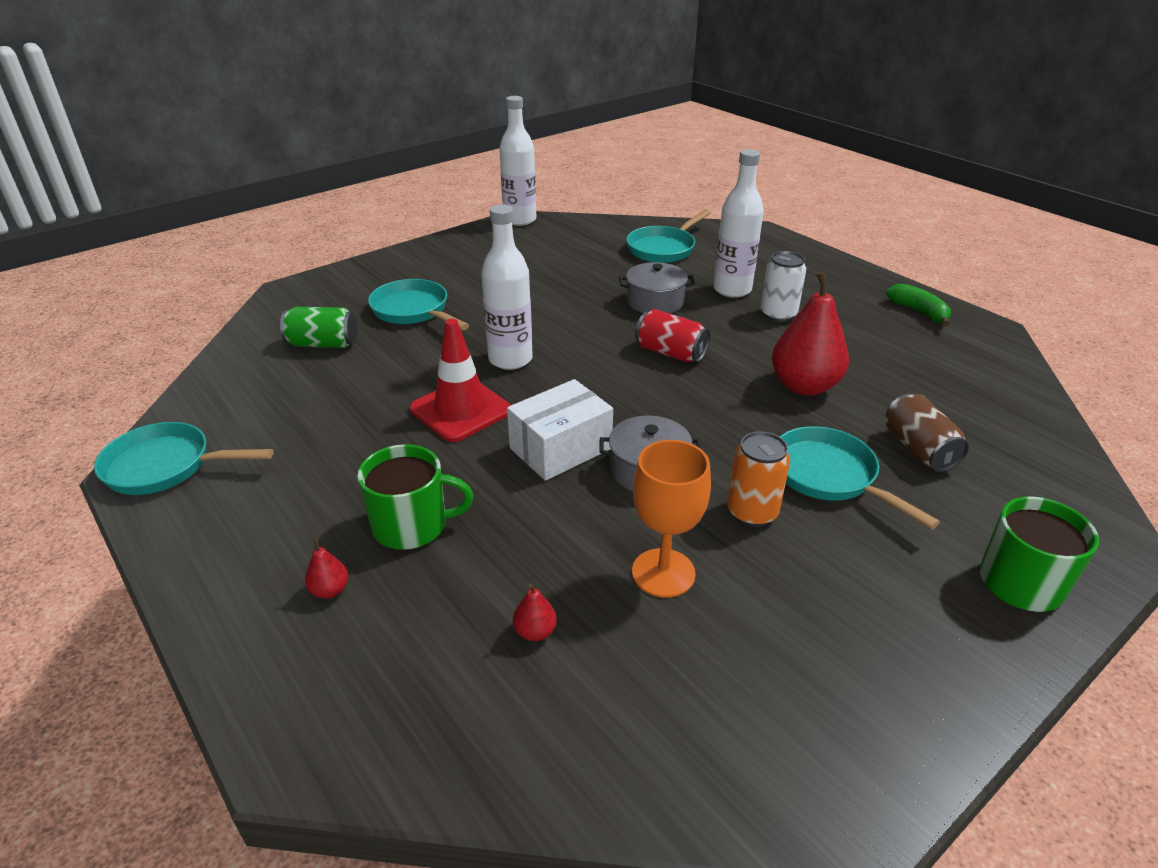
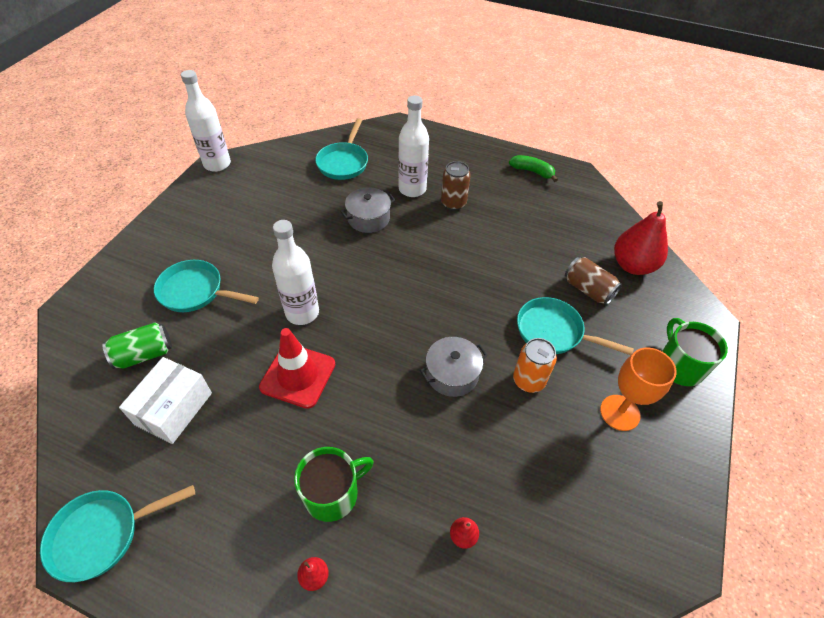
camera: 30 degrees left, 15 degrees up
(560, 448) = (387, 380): white box -> white box (174, 408)
(663, 573) = (507, 452): orange goblet -> orange goblet (619, 412)
(670, 353) = (406, 264): red can -> none
(778, 314) = (453, 203): white can -> brown can
(804, 386) = (502, 262): red pear -> red pear (632, 265)

